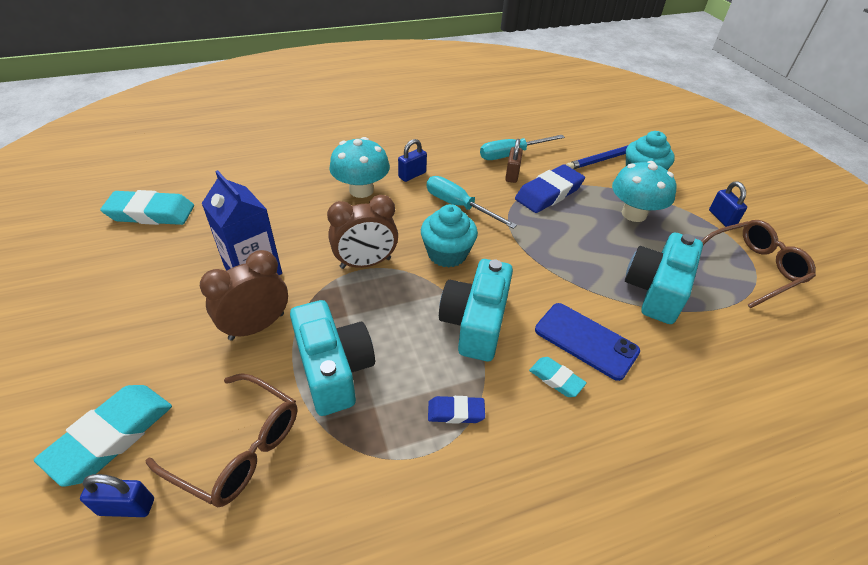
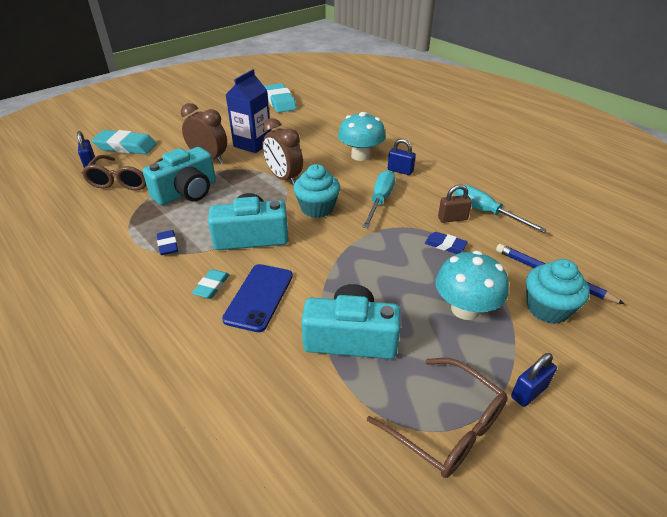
camera: 70 degrees right, 5 degrees down
(549, 193) = (445, 245): blue eraser -> blue eraser, size x0.53

